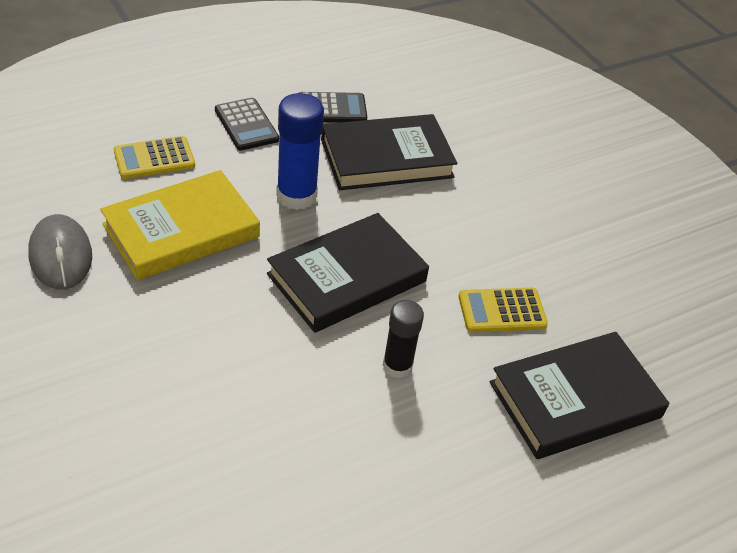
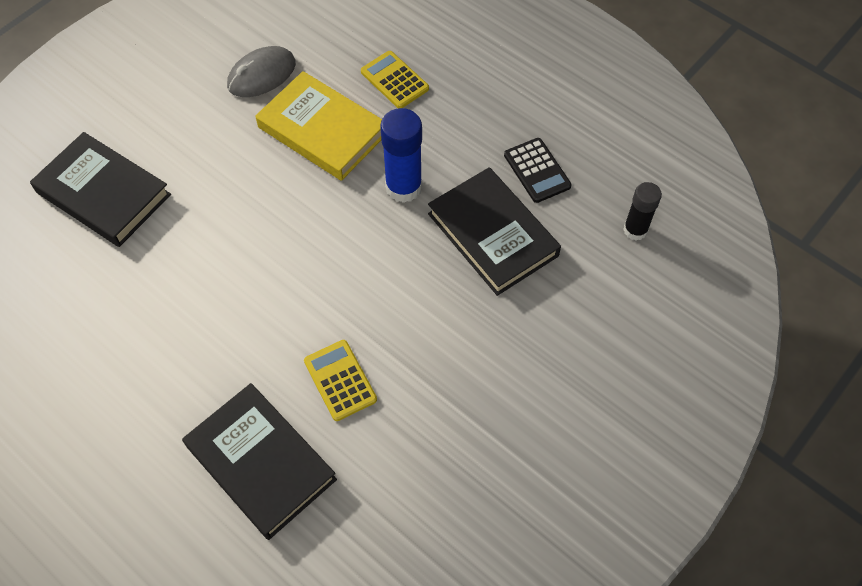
camera: 75 degrees right, 15 degrees up
(246, 125) = (474, 120): black calculator -> none
(347, 277) = (325, 255): black book -> black book (103, 193)
(397, 366) = (244, 320): black glue stick -> black glue stick (635, 230)

